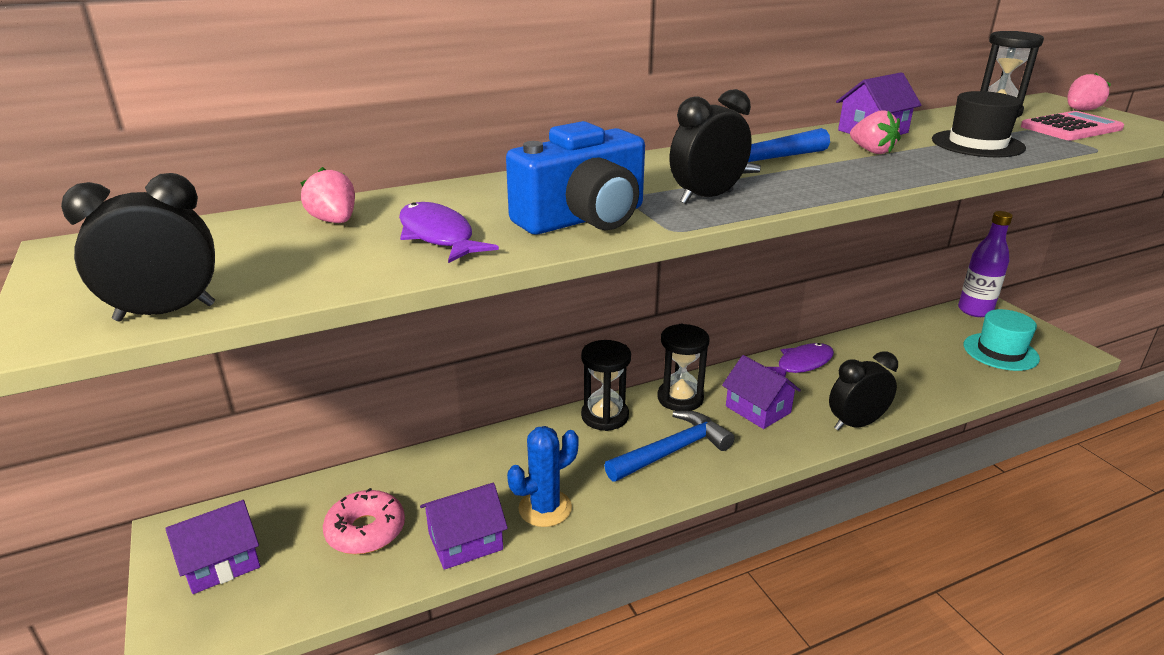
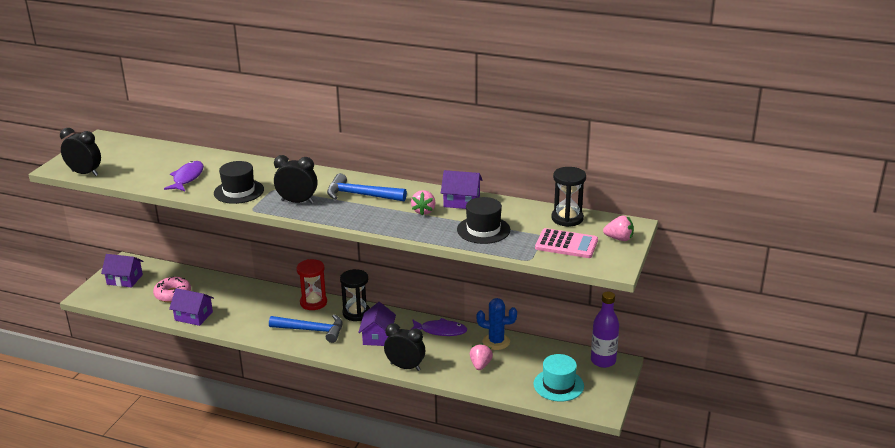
camera: 45 degrees right, 0 degrees up
(334, 221) = (174, 158): pink strawberry -> pink strawberry (480, 365)
(545, 508) = (233, 321): blue cactus -> blue cactus (496, 342)
(583, 219) = (239, 191): blue camera -> black hat
(605, 416) = (313, 302): black hourglass -> red hourglass

